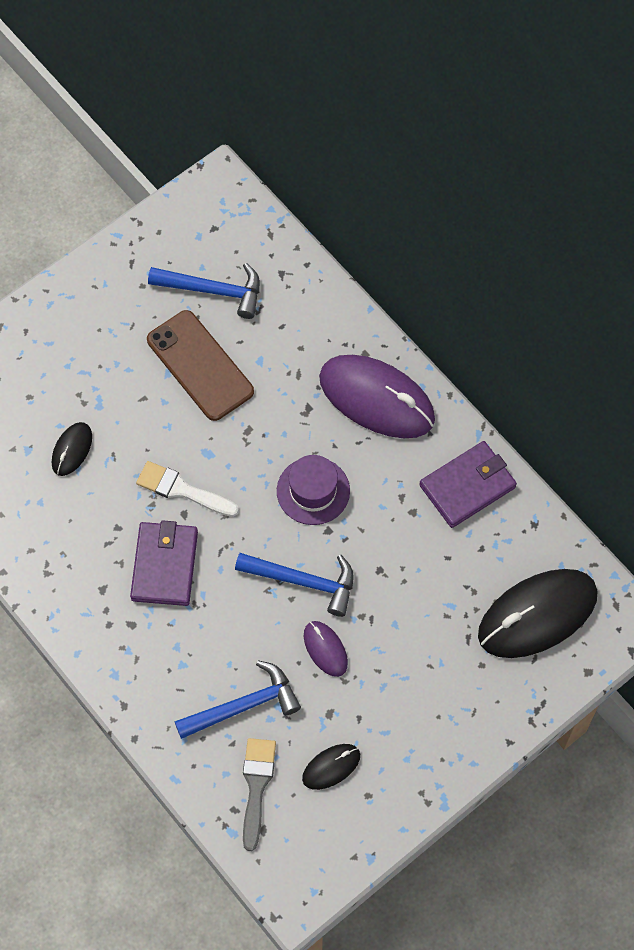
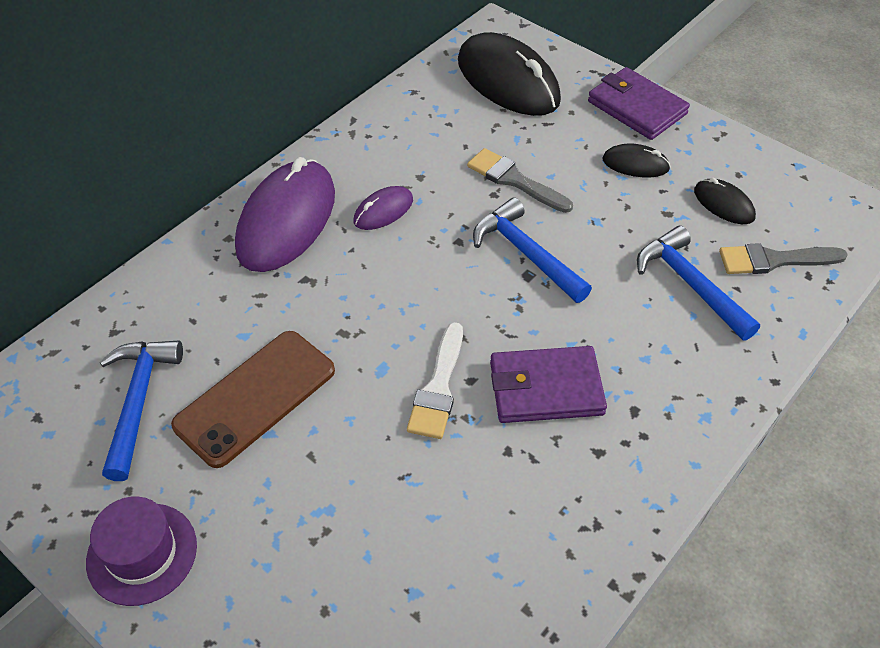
camera: 100 degrees left, 15 degrees down
(72, 450) = (404, 531): black mouse -> black mouse (635, 164)
(303, 581) = (526, 253): blue hammer -> blue hammer turned 45 degrees counterclockwise
(313, 491) = (413, 260): purple hat -> purple hat (142, 553)
(325, 649) = (598, 225): purple mouse -> purple mouse (383, 211)
(394, 591) = (514, 180): none -> grey brush
(467, 486) = (382, 139): purple wallet -> purple wallet (636, 107)

